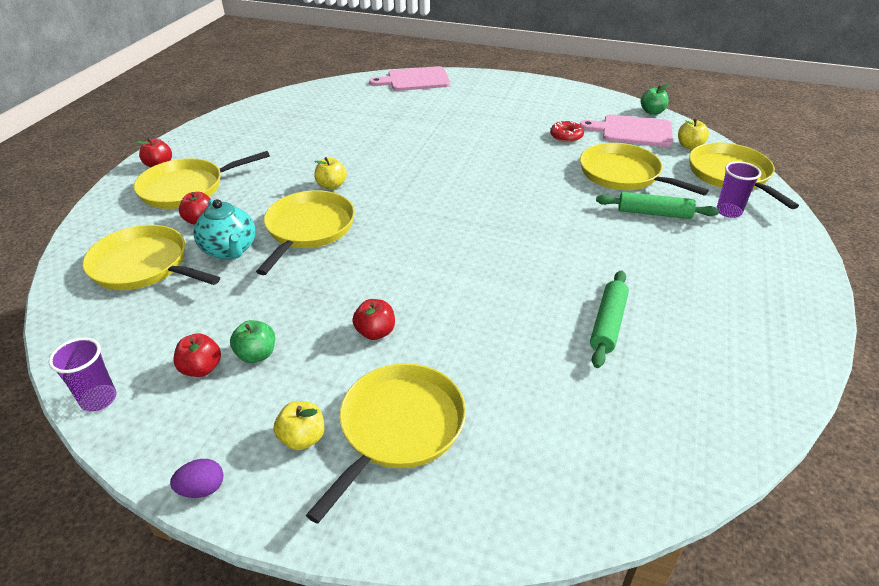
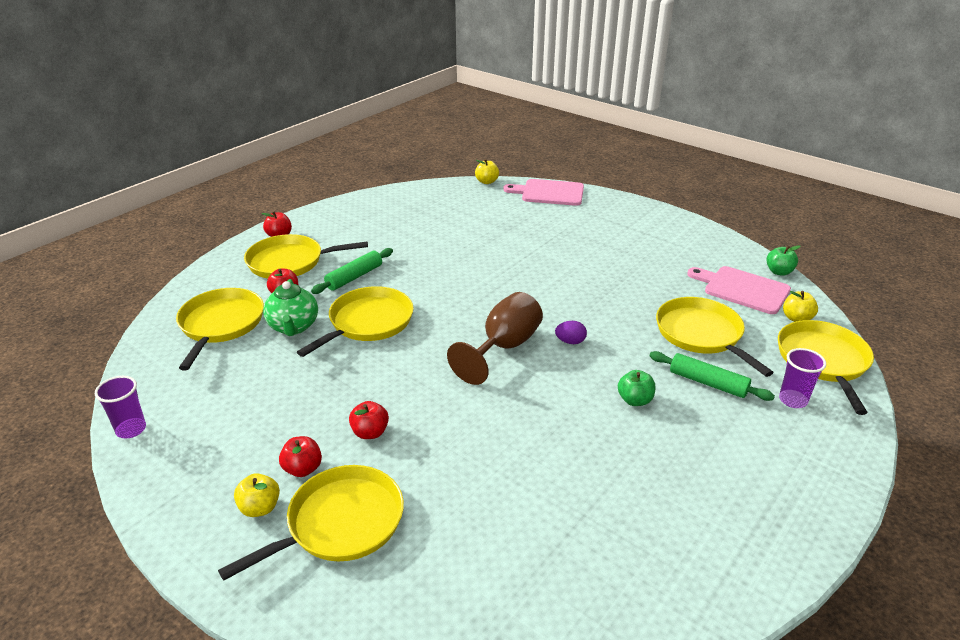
camera: 20 degrees right, 5 degrees down
(144, 266) = (221, 324): yellow pan -> yellow pan turned 45 degrees clockwise
(201, 368) = (216, 425): red apple -> red apple (303, 469)
(202, 489) = (164, 525): purple egg -> purple egg (570, 341)
(230, 250) = (293, 327): turquoise teapot -> green teapot
(257, 354) = (264, 425): green apple -> green apple (634, 400)
(331, 185) = (411, 285): yellow apple -> yellow apple (487, 182)
(458, 223) = (504, 347): none -> brown goblet
(566, 136) = (666, 280): red donut -> none
(608, 324) = (586, 483): green rolling pin -> green rolling pin (354, 277)

